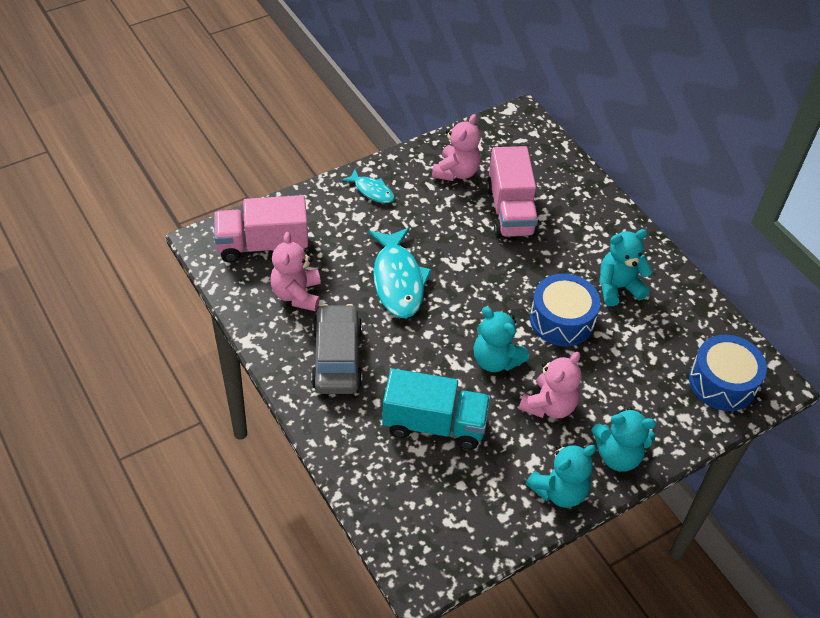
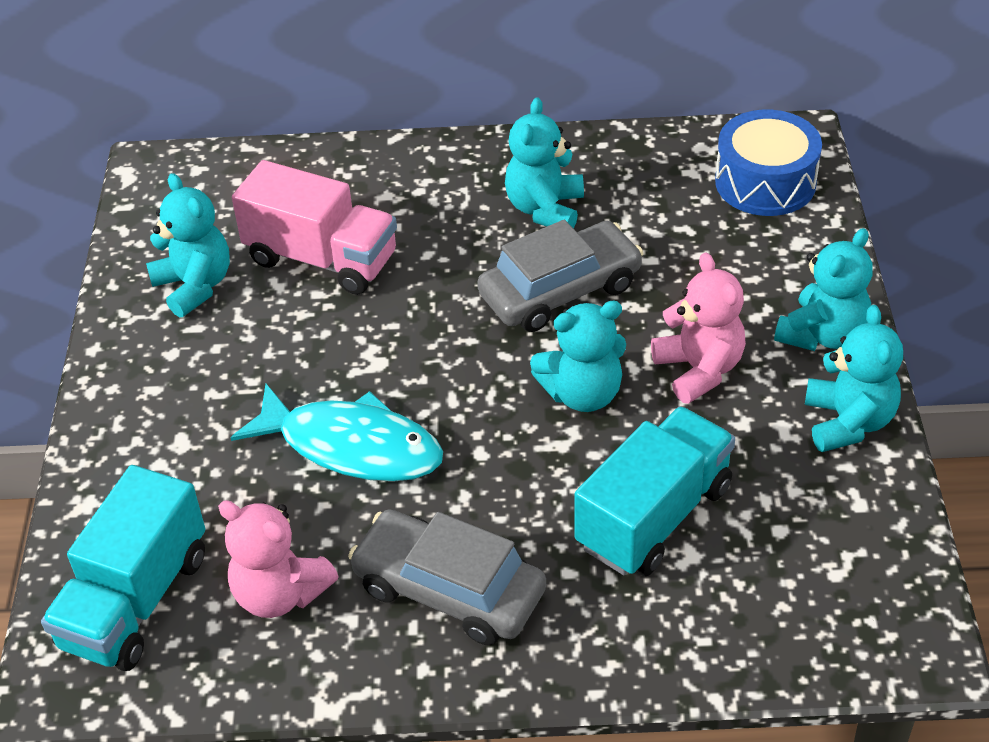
camera: 55 degrees left, 5 degrees down
(262, 245) = (135, 600): pink truck -> turquoise truck
(372, 191) = (143, 403): turquoise fish -> none
(456, 172) = (195, 286): pink teddy bear -> turquoise teddy bear
(562, 320) = (560, 290): blue drum -> grey car

